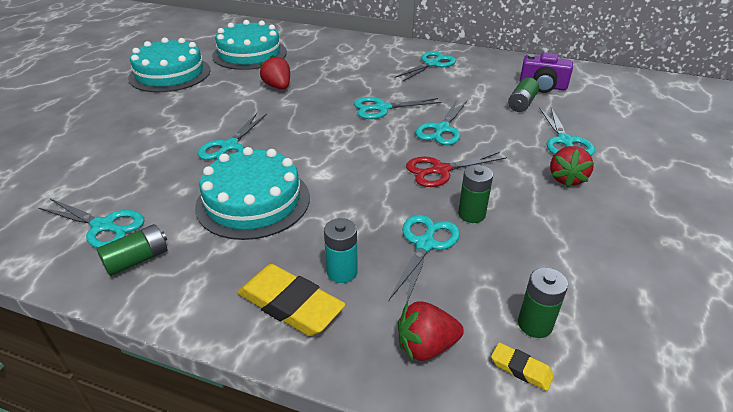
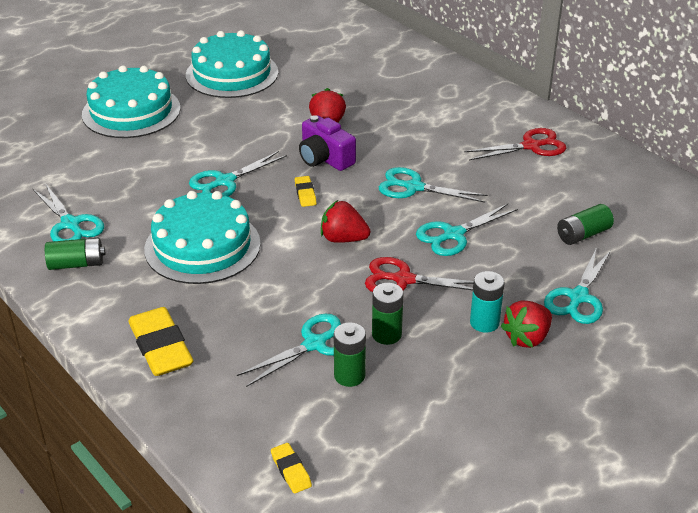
camera: 30 degrees right, 0 degrees up
(249, 54) = (333, 69): turquoise cake -> turquoise cake (131, 111)
(305, 136) = (305, 194): none -> yellow eraser
(342, 272) = (222, 338): turquoise battery -> turquoise battery (484, 322)
(426, 346) = (234, 422): red strawberry -> red strawberry (343, 239)
(431, 64) = (531, 146): turquoise scissors -> red scissors
(534, 324) = (338, 446): green battery -> green battery (349, 376)
(542, 86) = (638, 221): purple camera -> purple camera (325, 158)

